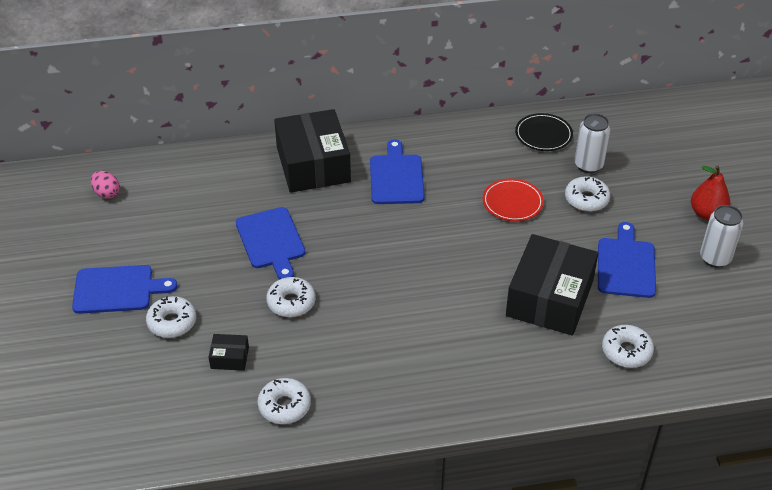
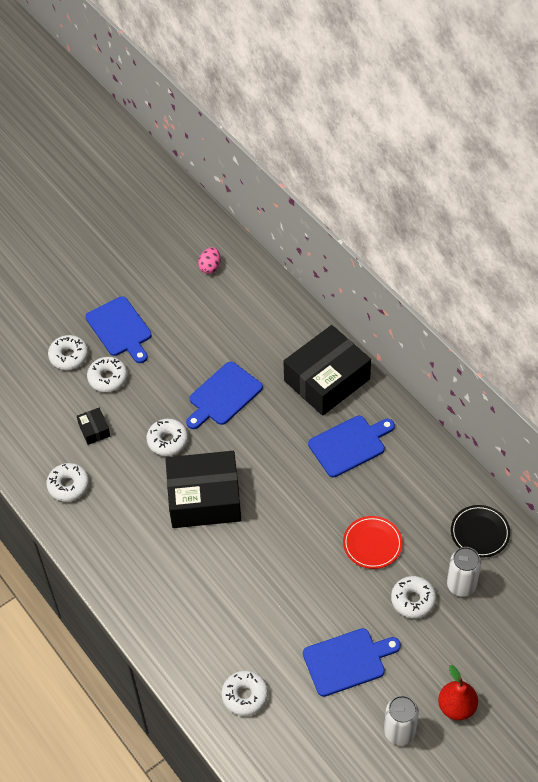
camera: 65 degrees right, 10 degrees up
(113, 345) = (69, 356): none -> white donut
(549, 298) = (273, 616): black box -> black box (204, 498)

